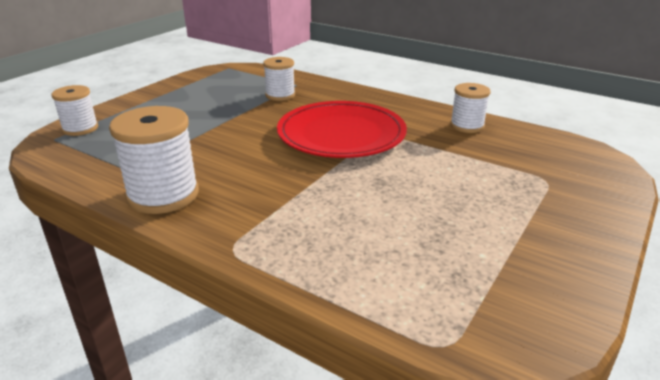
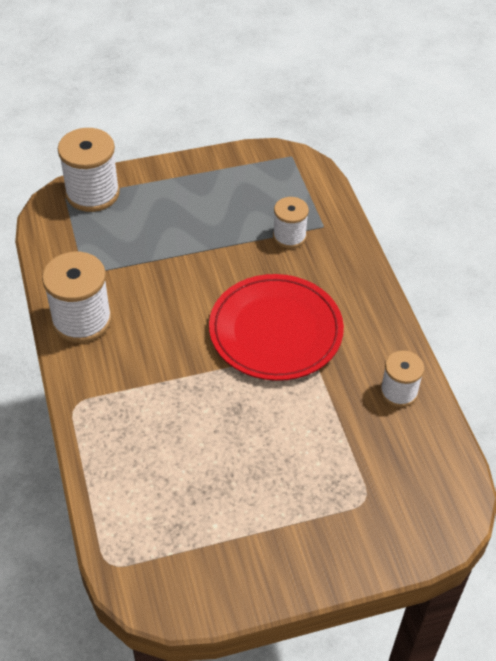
camera: 40 degrees right, 20 degrees up
(80, 128) = (92, 193): white spool -> white spool, size x1.65

